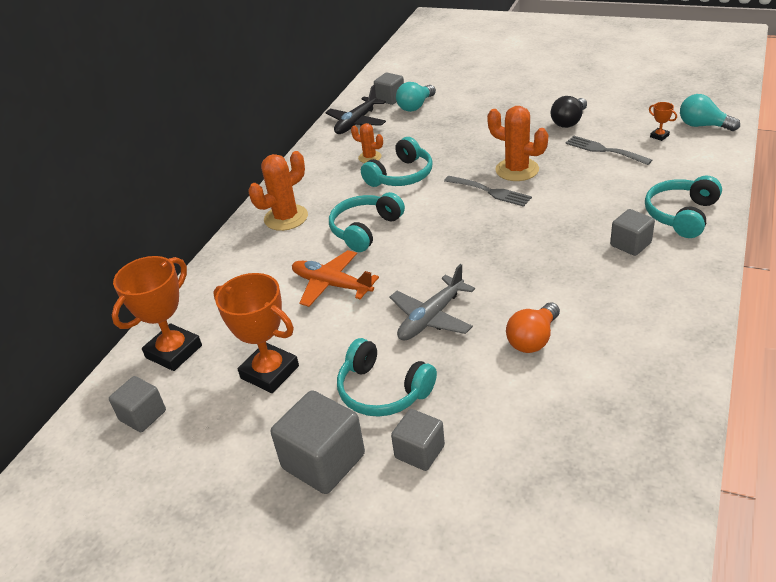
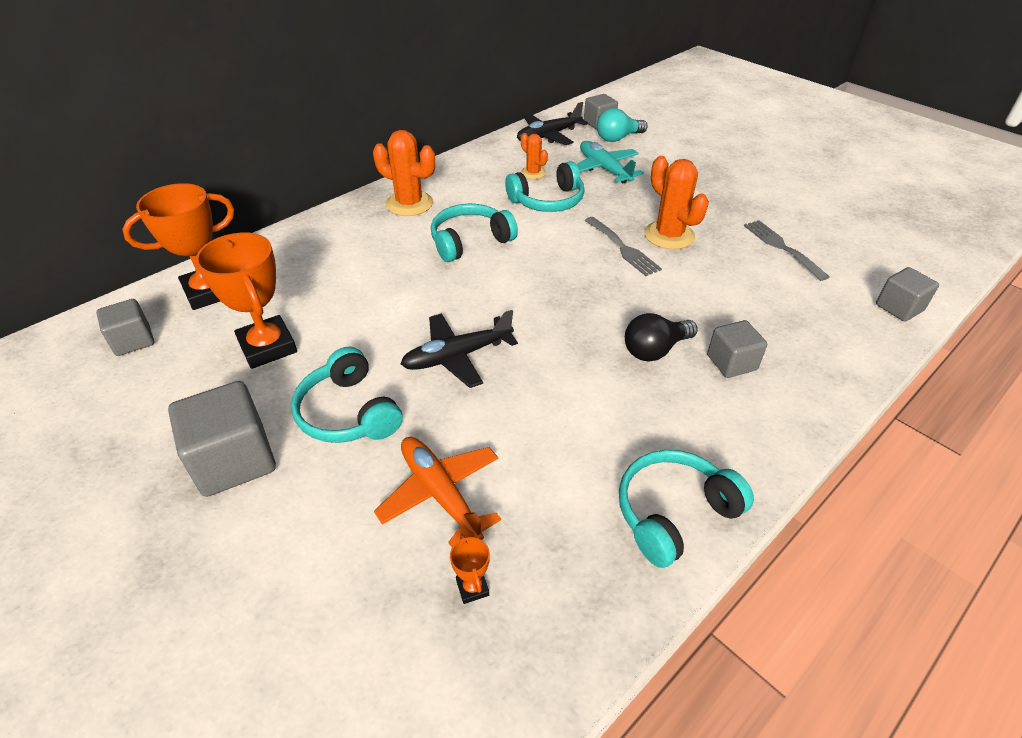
camera: 20 degrees right, 5 degrees up
(286, 218) = (409, 204): orange cactus -> orange cactus turned 45 degrees clockwise
(332, 285) = (394, 284): orange plane -> orange plane (440, 493)
(419, 452) = (327, 495): grey cube -> grey cube (899, 308)
(425, 135) = (604, 169): none -> turquoise plane
(431, 317) = (457, 356): grey plane -> black plane
(533, 339) = (540, 425): orange light bulb -> none
(569, 121) = (766, 204): black light bulb -> black light bulb (655, 350)
(659, 136) = (859, 253): orange trophy -> orange trophy (472, 588)
(681, 215) = (818, 352): turquoise headphones -> turquoise headphones (674, 513)
(703, 126) = (922, 259): turquoise light bulb -> none

